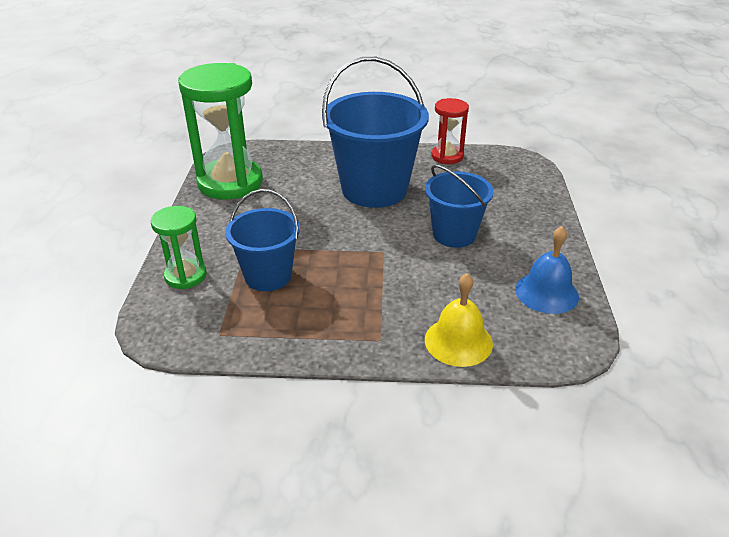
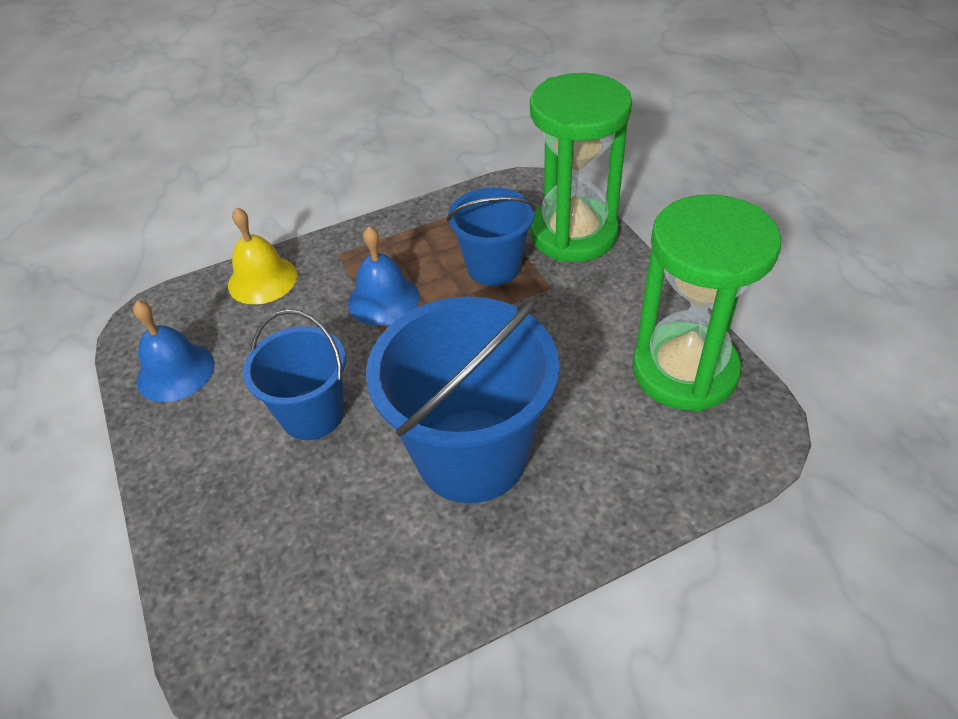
camera: 155 degrees right, 10 degrees up
(185, 276) = (573, 234): green hourglass -> green hourglass, size x1.90
(367, 284) = (383, 299): none -> blue bell
(447, 156) = (396, 615): red hourglass -> none

